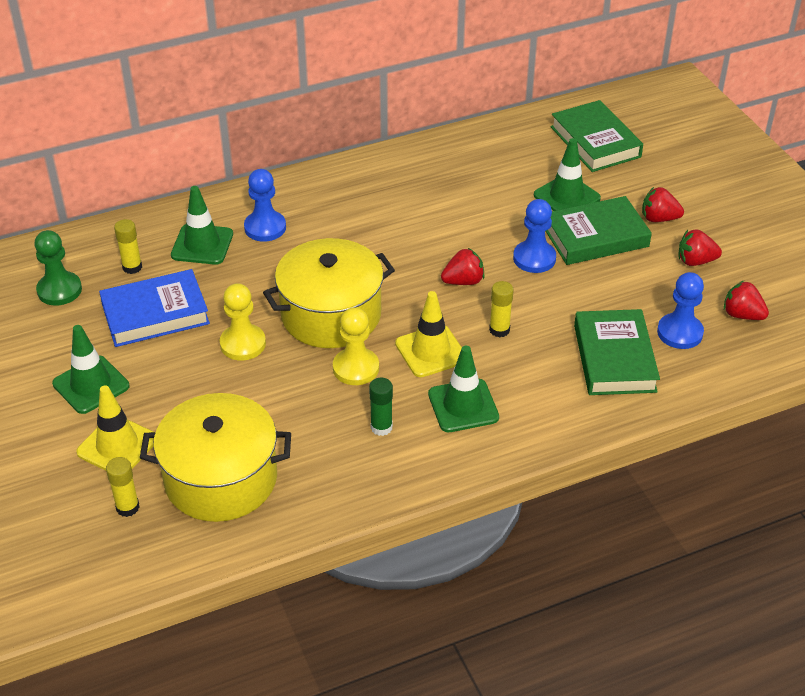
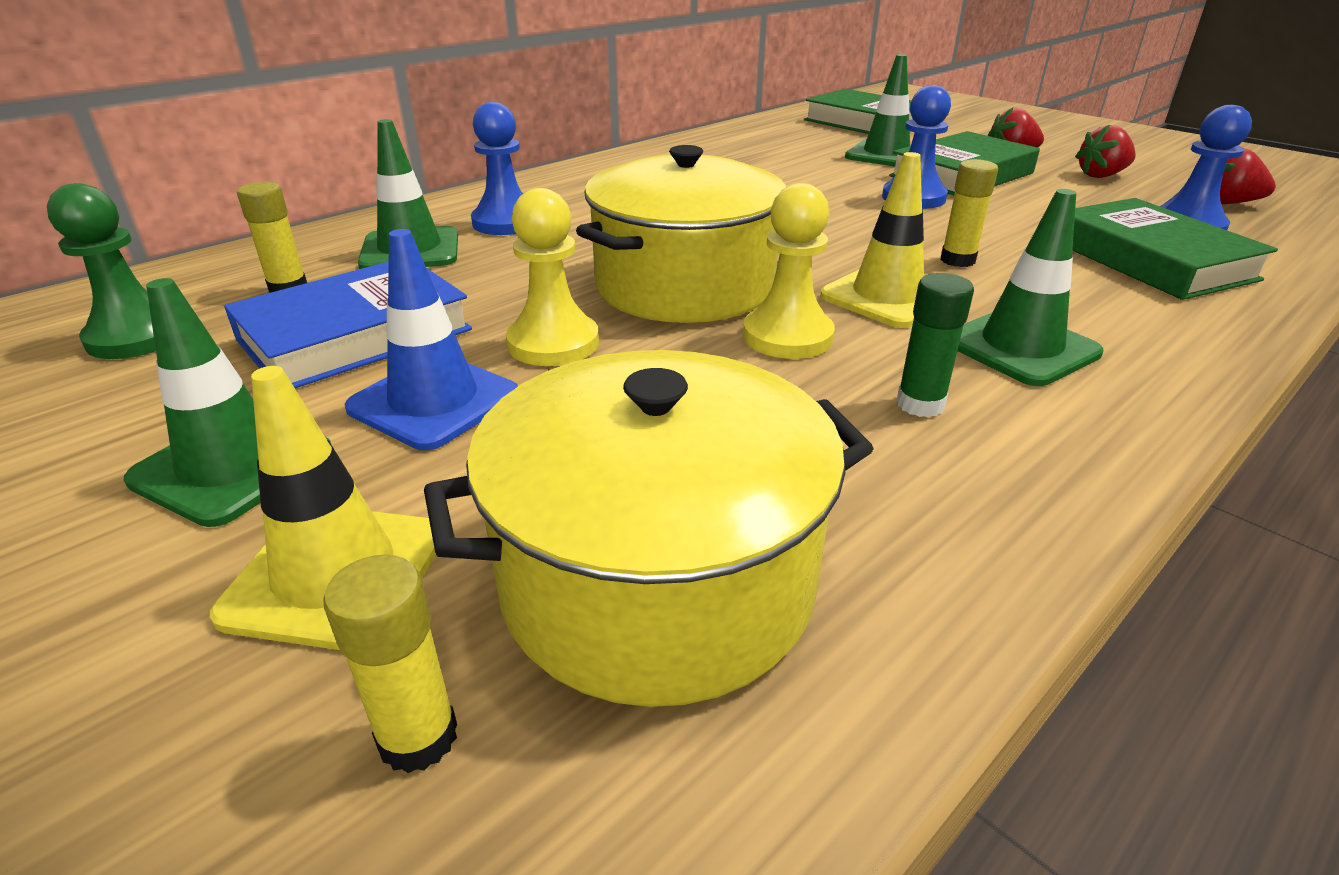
camera: 20 degrees left, 10 degrees down
(176, 369) = (434, 401): none -> blue traffic cone
(463, 281) = (847, 227): red strawberry -> none

